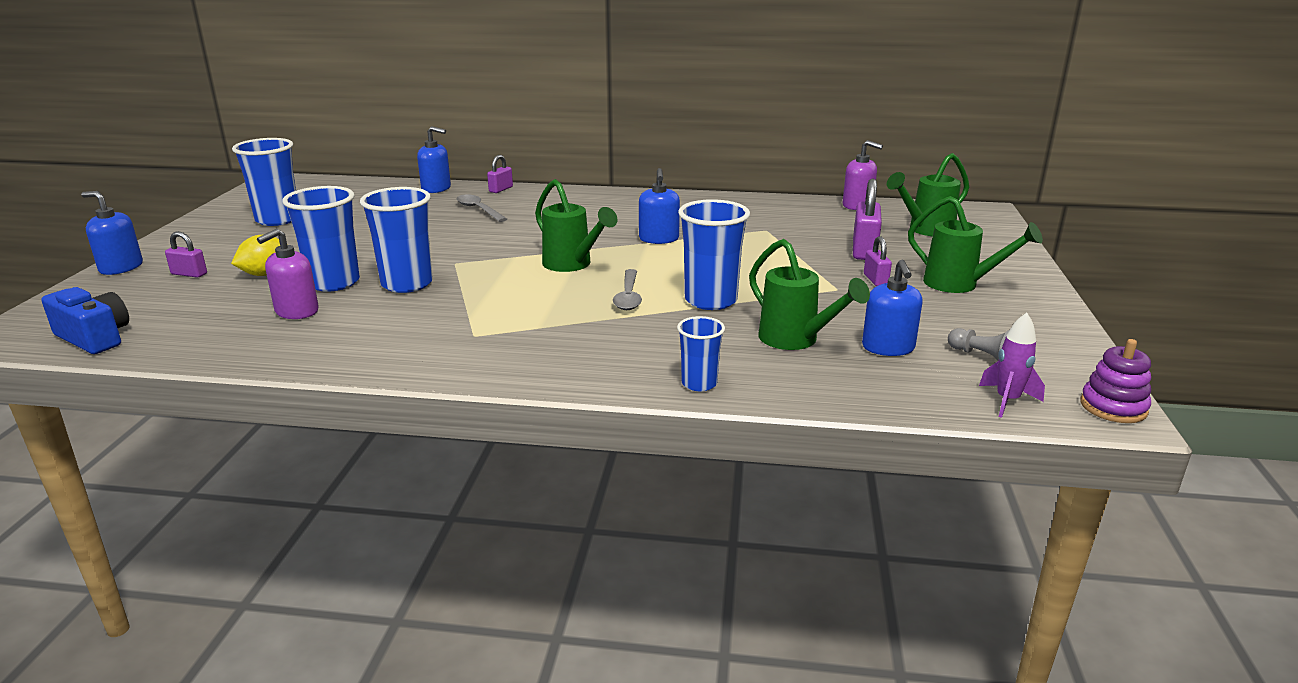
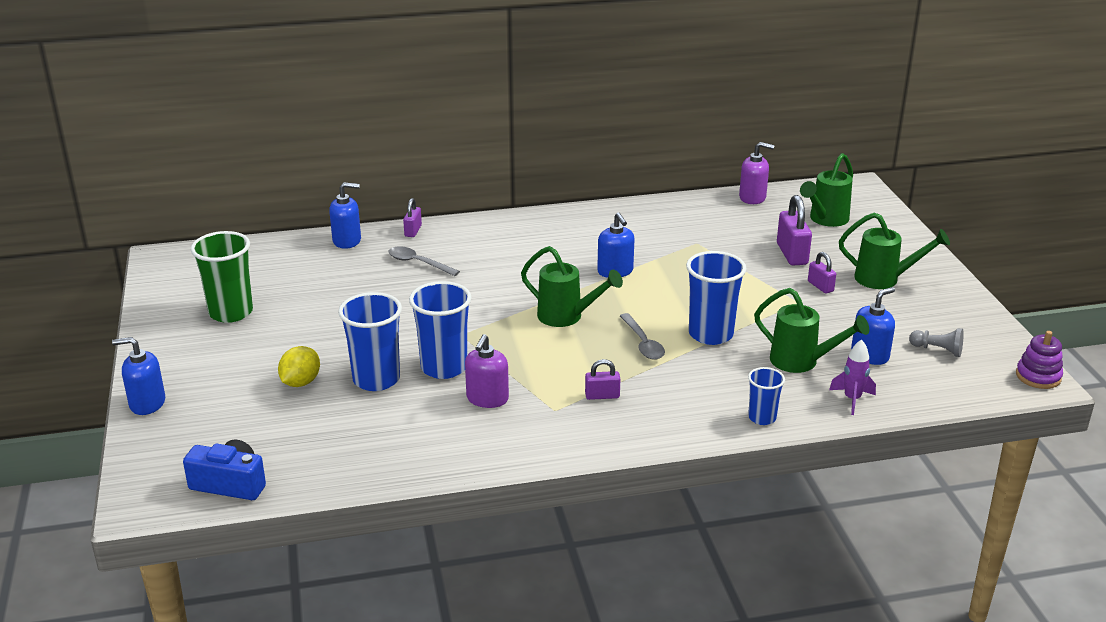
camera: 20 degrees left, 5 degrees up
(189, 274) = (226, 397): purple padlock -> purple padlock (602, 396)
(277, 219) = (231, 312): blue cup -> green cup
(296, 311) = (379, 418): purple soap dispenser -> purple soap dispenser (487, 399)
(888, 348) = (870, 355): blue soap dispenser -> blue soap dispenser turned 105 degrees counterclockwise
(1007, 401) = (972, 386): purple rocket -> purple rocket (852, 399)

